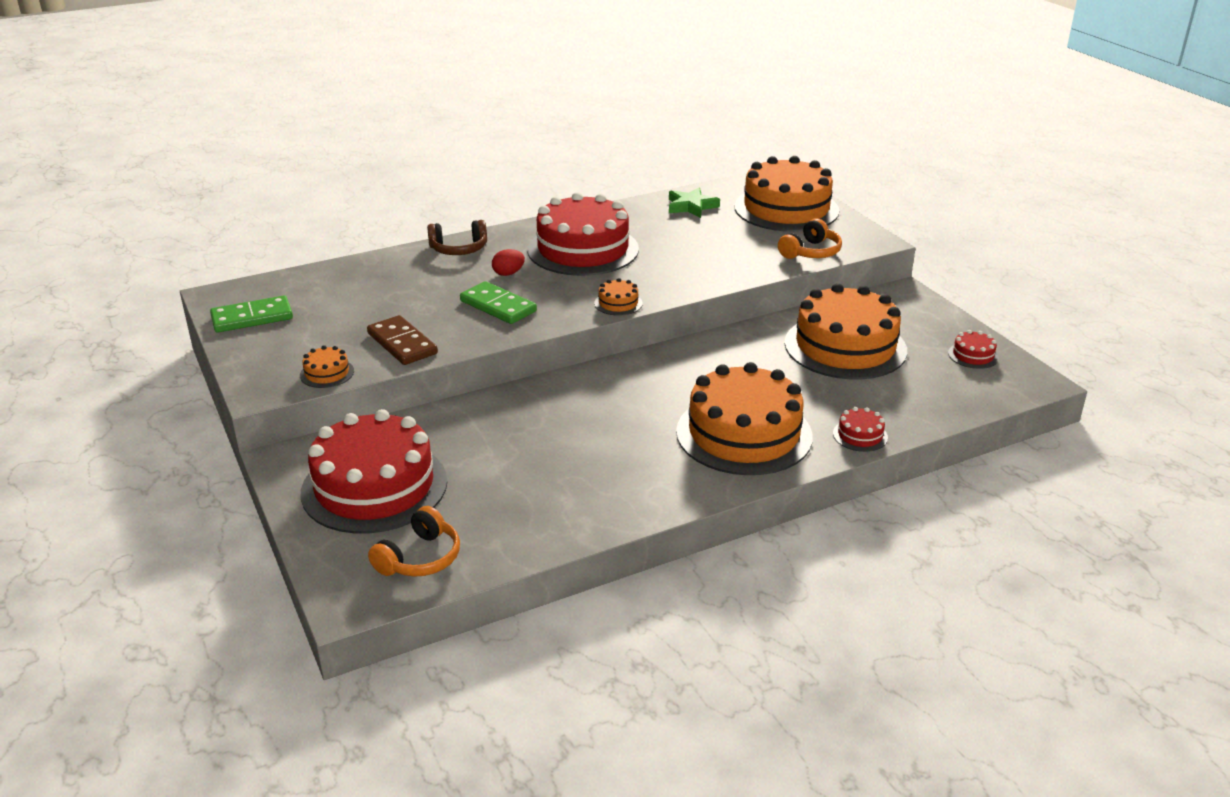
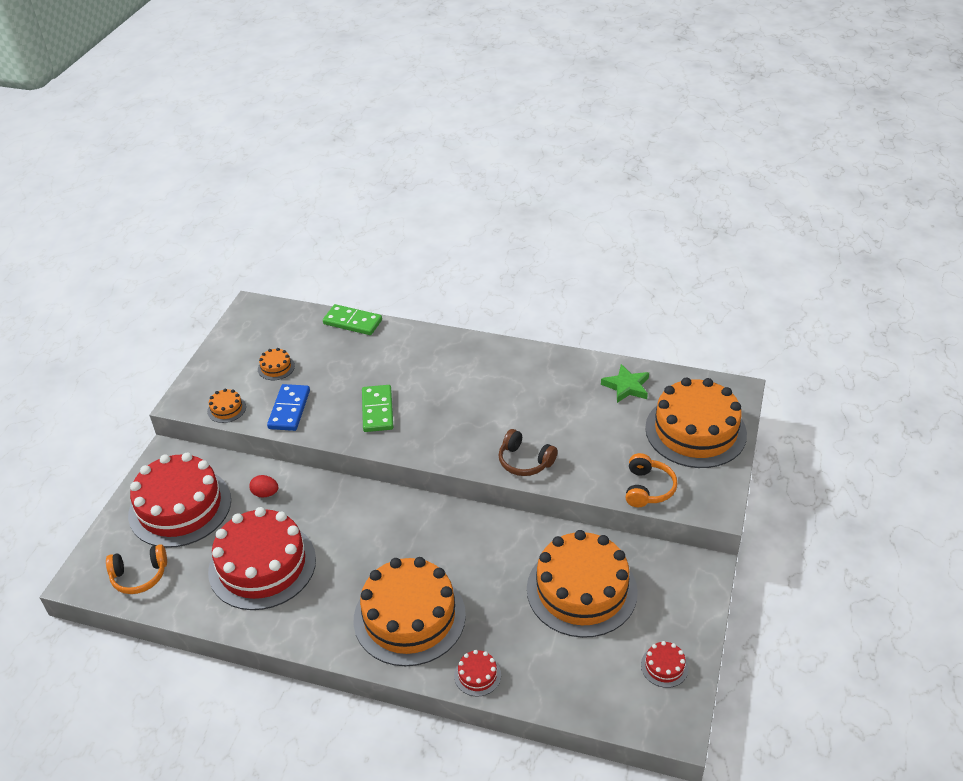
camera: 45 degrees right, 10 degrees up
(252, 318) = (245, 337): green domino -> green domino (352, 322)
(402, 344) = (289, 409): brown domino -> blue domino
(459, 249) = (421, 342): brown headphones -> brown headphones (525, 461)
(508, 273) = (420, 383): red egg -> red egg (265, 493)
(583, 249) = (494, 388): red cake -> red cake (262, 565)
(618, 303) = (449, 454): orange cake -> orange cake (276, 367)
(811, 252) = (648, 488): orange headphones -> orange headphones turned 75 degrees counterclockwise

